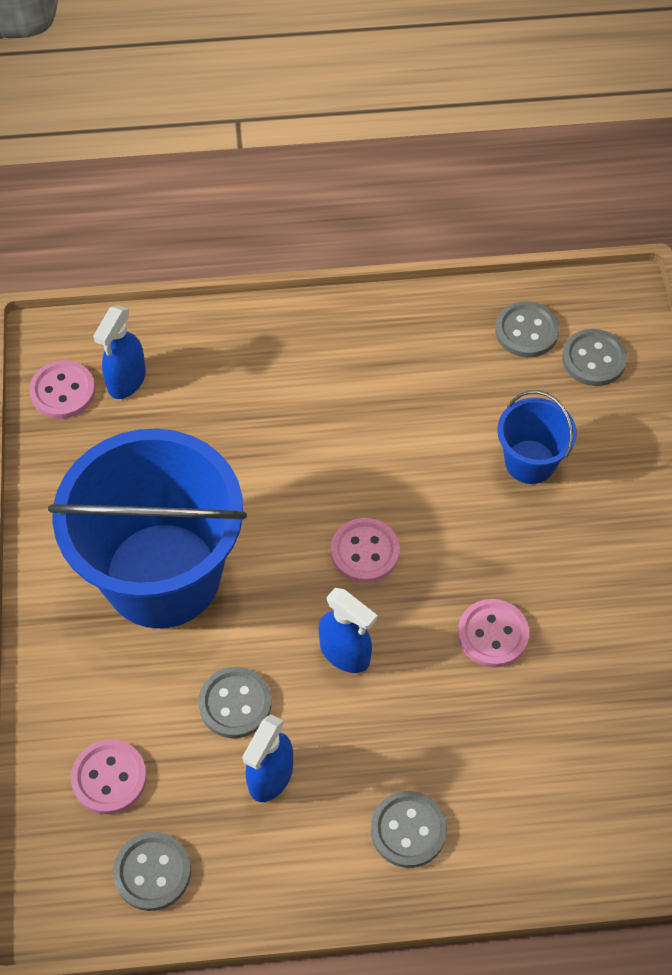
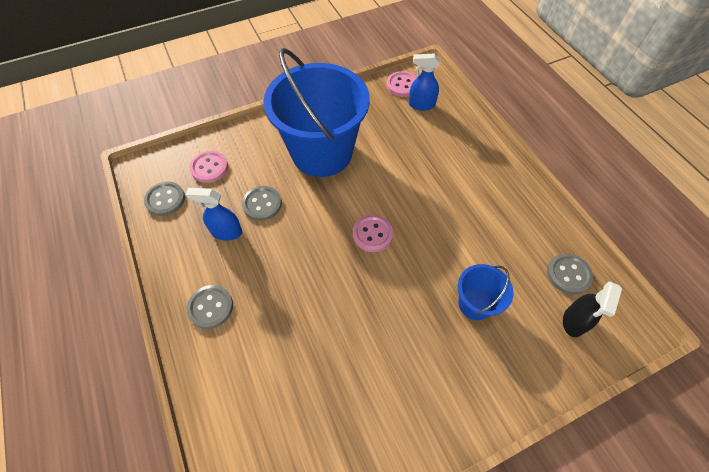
camera: 70 degrees right, 0 degrees up
(345, 653) = (307, 244): blue spray bottle -> none
(493, 634) = (347, 317): pink button -> none
(593, 359) = (574, 321): grey button -> black spray bottle

